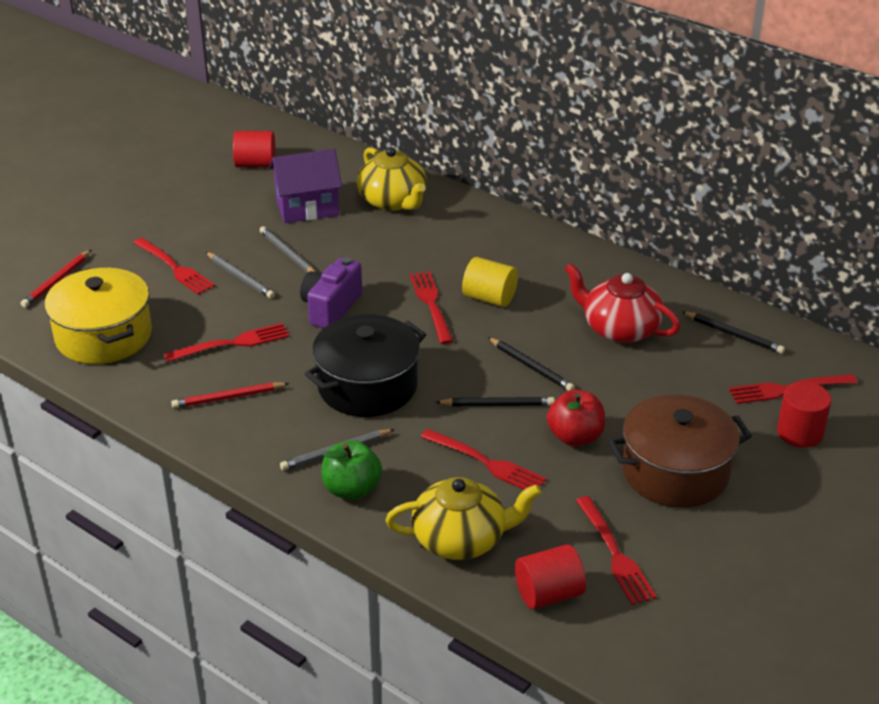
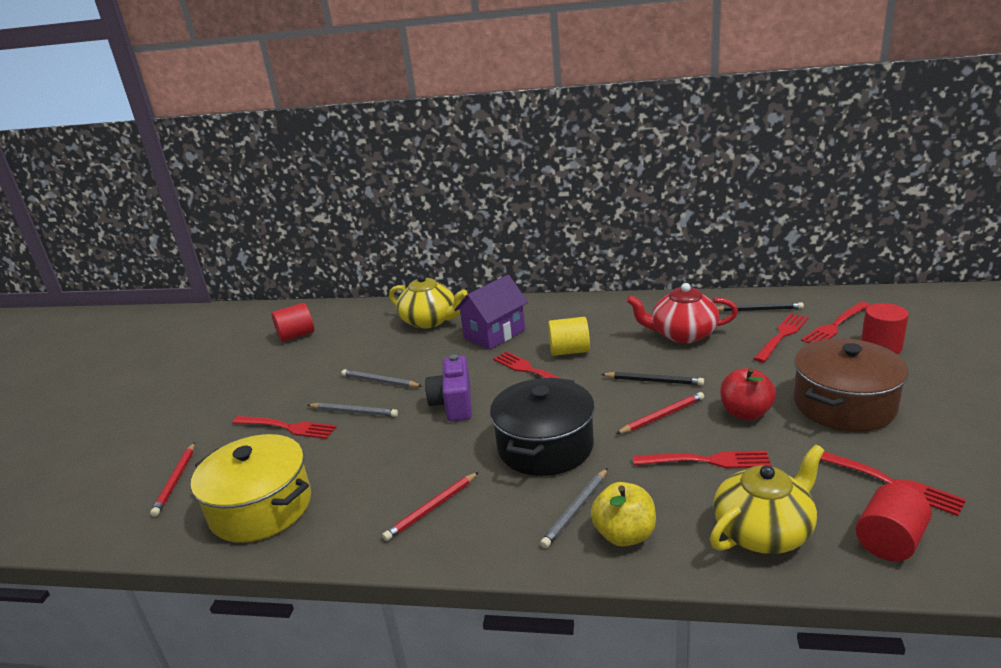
camera: 25 degrees left, 10 degrees down
(232, 343) = (393, 463): red fork -> red fork (782, 336)
(307, 208) = (366, 347): purple house -> purple house (494, 334)
(351, 489) = (624, 535): green apple -> yellow apple
(497, 405) = (662, 416): black pencil -> red pencil

